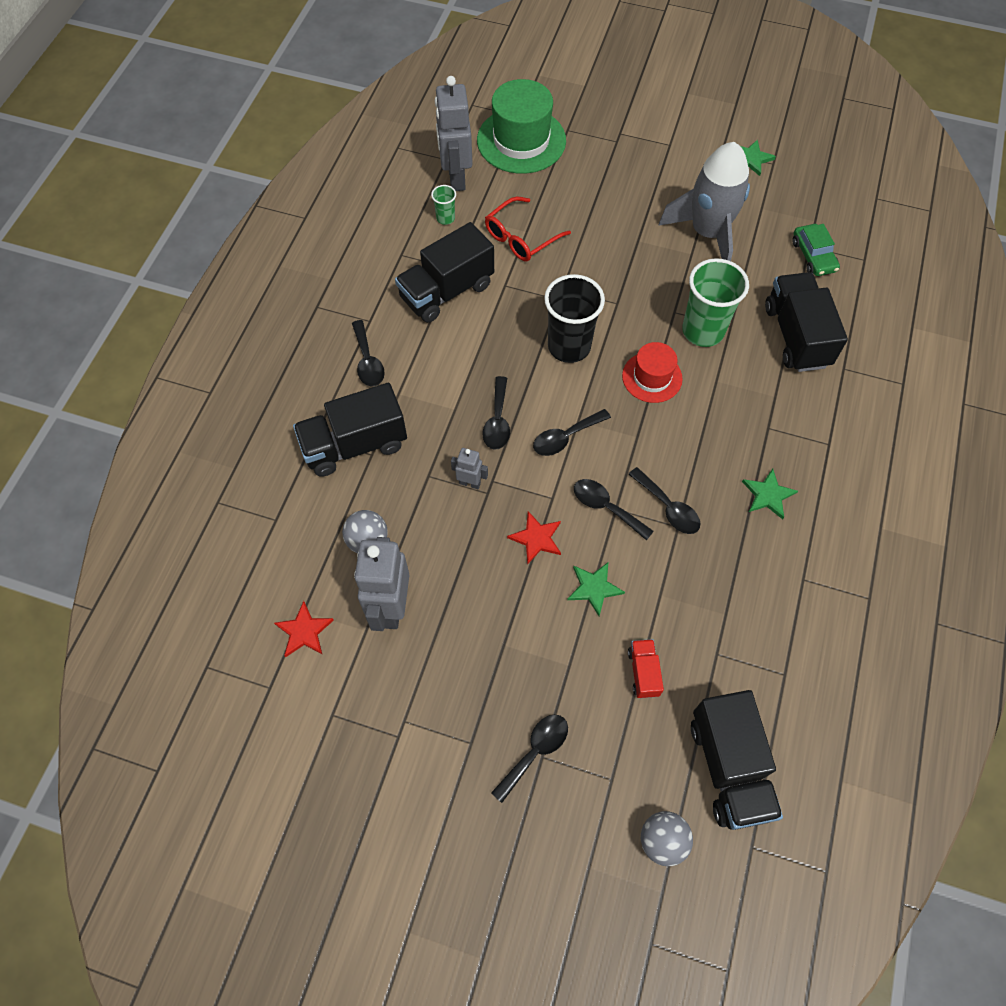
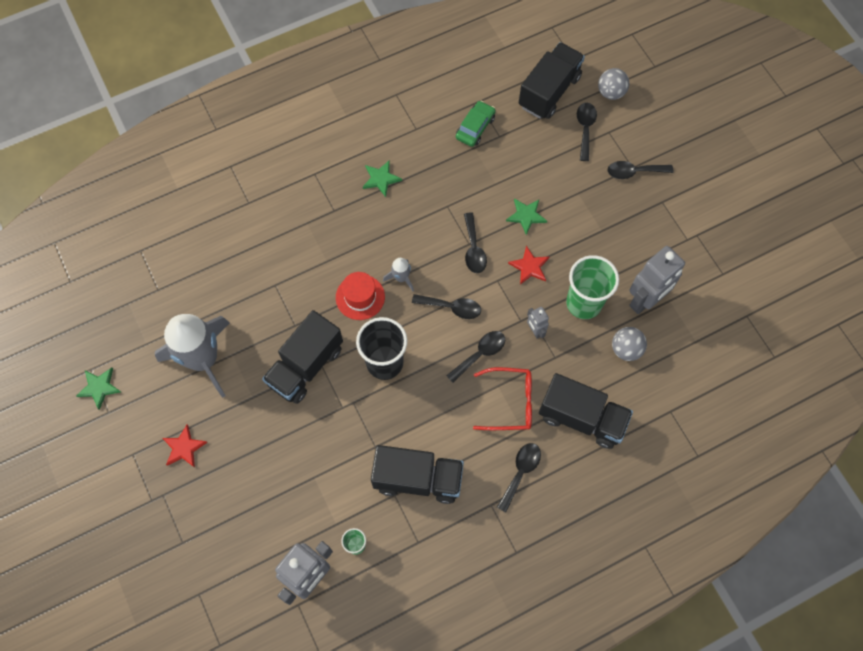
camera: 135 degrees left, 5 degrees up
(304, 631) = (704, 329): red star -> red star (184, 447)
(521, 140) = (226, 566): green hat -> none
(521, 237) = (323, 475): red glasses -> red glasses (509, 402)
(638, 423) = (401, 278): none -> grey rocket
(643, 672) = (544, 159): red truck -> none
(668, 507) = (440, 219): black spoon -> black spoon (585, 129)
(703, 331) = (294, 297): green cup -> green cup (584, 303)
(796, 336) = (247, 244): black truck -> black truck (306, 366)
(813, 256) = (165, 281): green car -> green car (475, 127)

